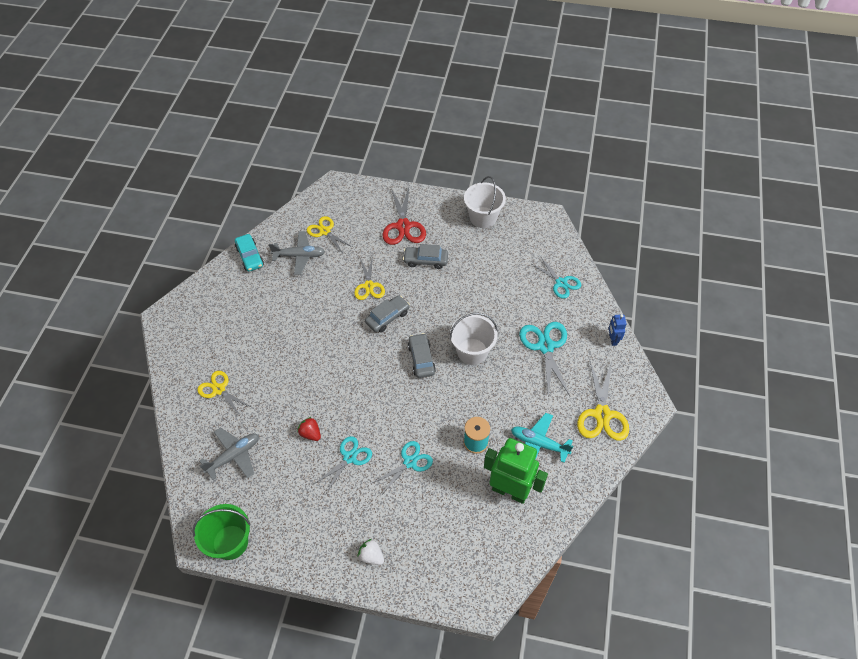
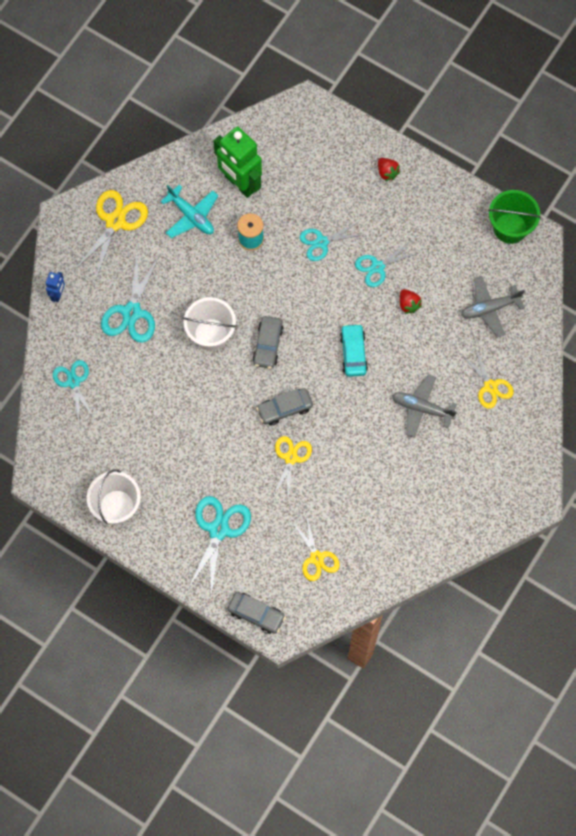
camera: 160 degrees left, 15 degrees up
(250, 256) = (418, 552): turquoise car -> turquoise car (353, 353)
(299, 256) = (358, 531): grey plane -> grey plane (422, 408)
(371, 556) = (387, 172): white strawberry -> red strawberry
(403, 226) = (219, 530): red scissors -> turquoise scissors
(425, 260) = (212, 469): grey car -> grey car (256, 614)

